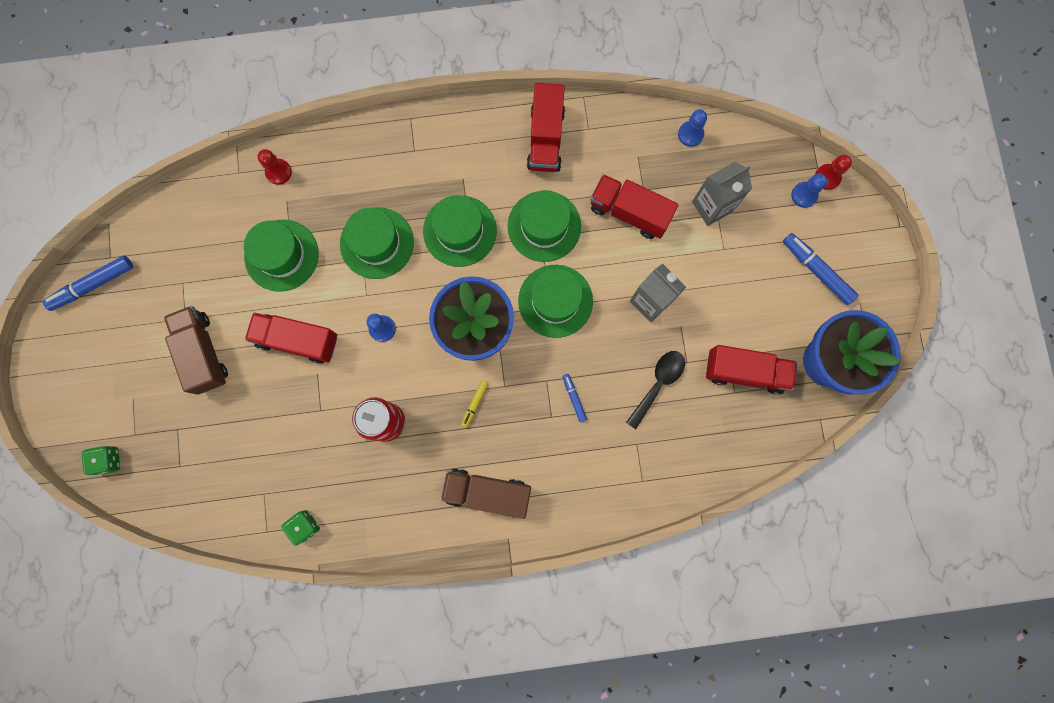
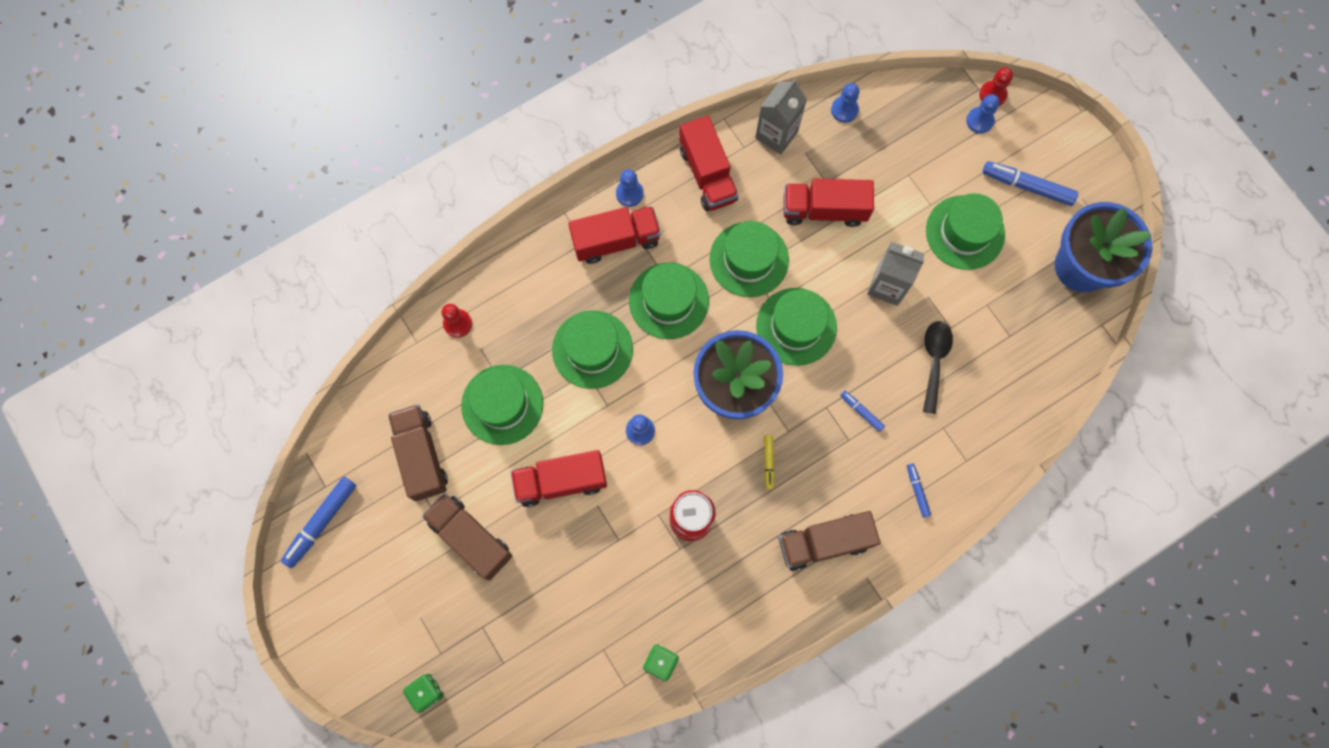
camera: 25 degrees left, 5 degrees down
(197, 267) = (421, 456): none -> brown truck
(472, 126) = (629, 193): none -> blue pawn
(587, 486) = (917, 491): none -> blue marker
(712, 206) = (899, 169): grey carton -> grey carton (776, 134)
(741, 286) = (965, 232): none -> green hat
(745, 372) = (1009, 312): red truck -> red truck (616, 240)

